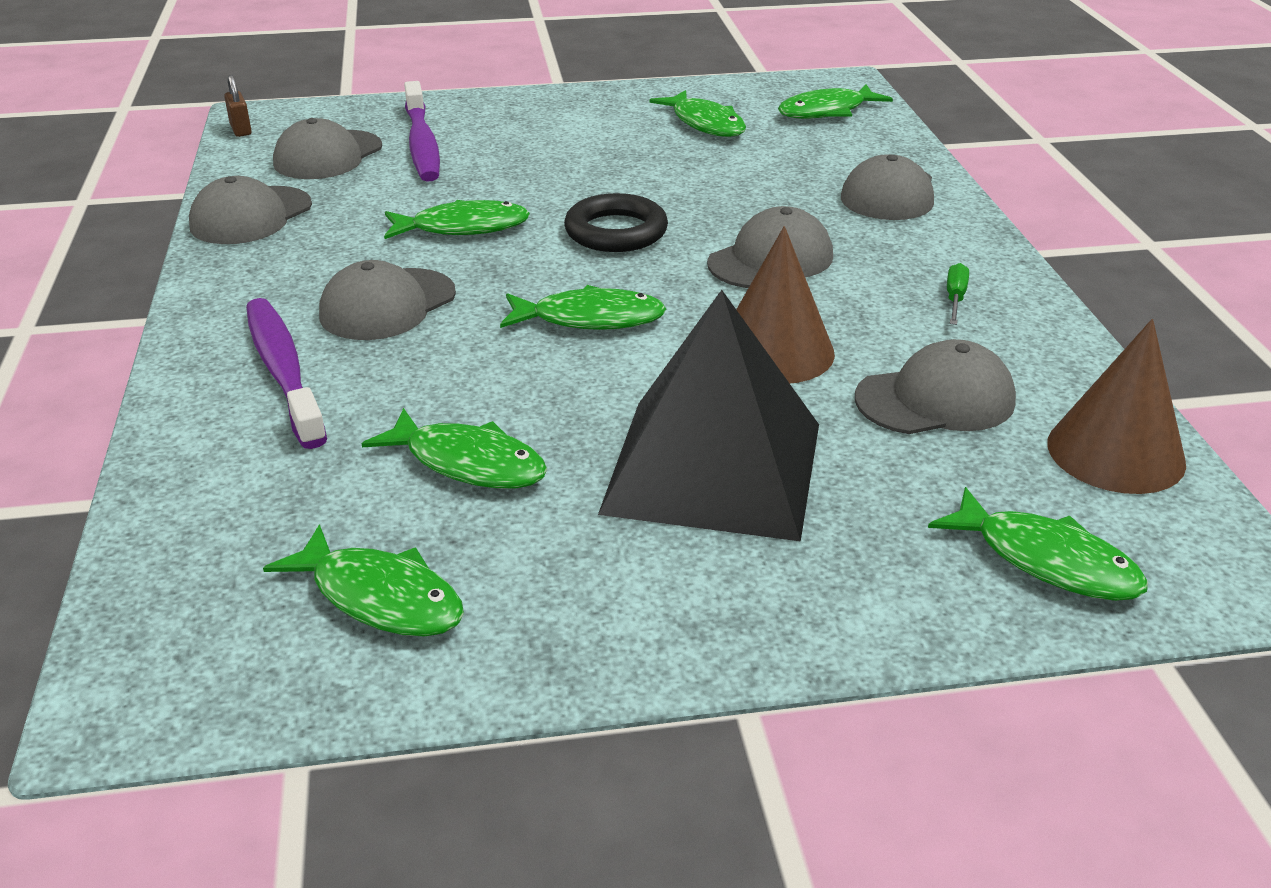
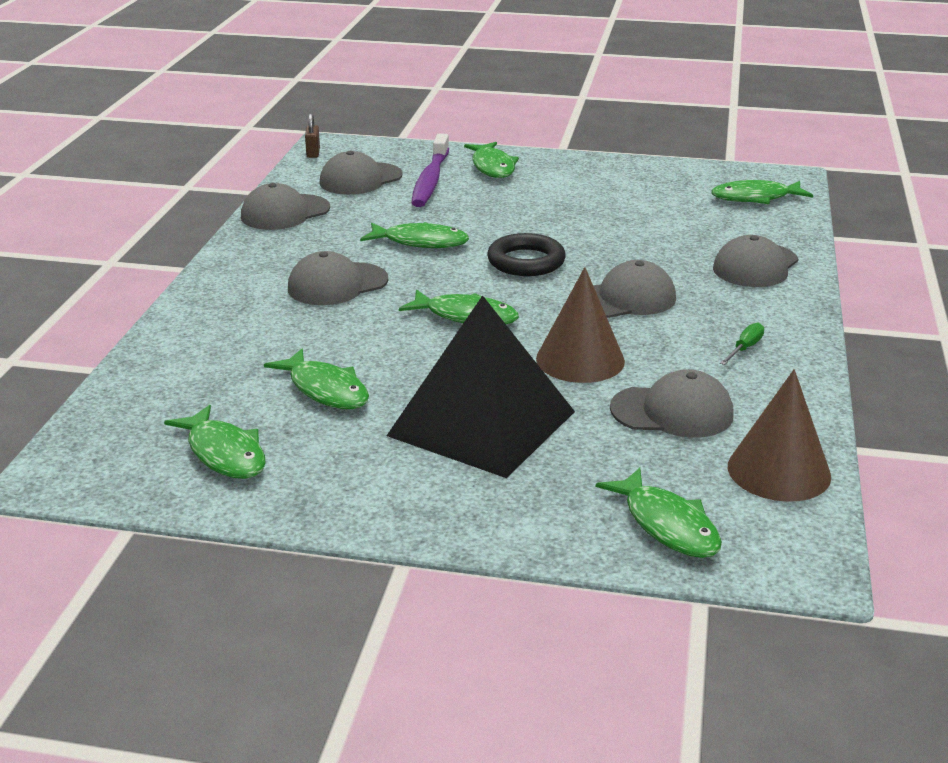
camera: 20 degrees right, 5 degrees down
(283, 372) = (246, 315): purple toothbrush -> none
(705, 123) = (650, 194): green fish -> green fish (492, 167)

